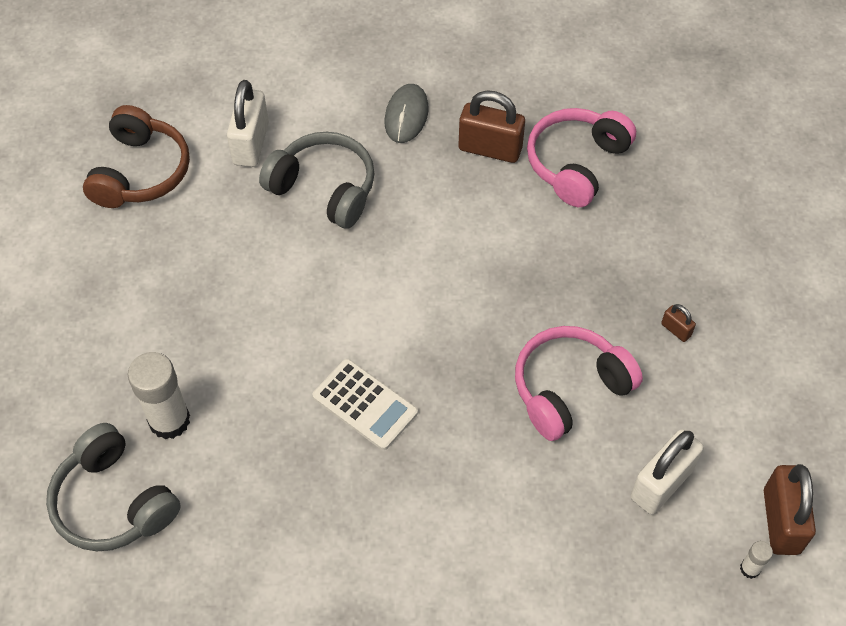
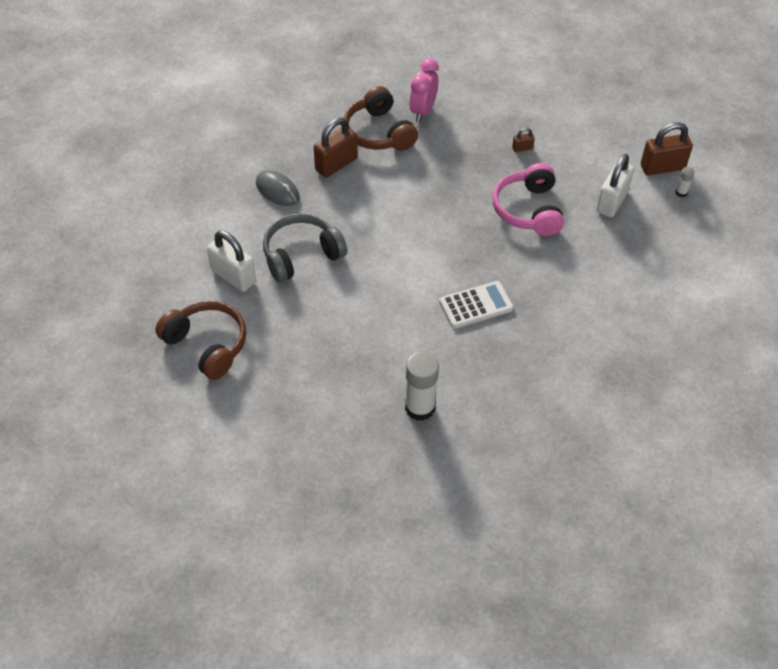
camera: 60 degrees left, 5 degrees down
(113, 502) = (460, 461): grey headphones -> none
(576, 163) = (379, 132): pink headphones -> brown headphones
(651, 190) = (423, 111): none -> pink clock
(661, 484) = (612, 201): white padlock -> white padlock turned 45 degrees clockwise
(781, 521) = (662, 167): brown padlock -> brown padlock turned 45 degrees counterclockwise

